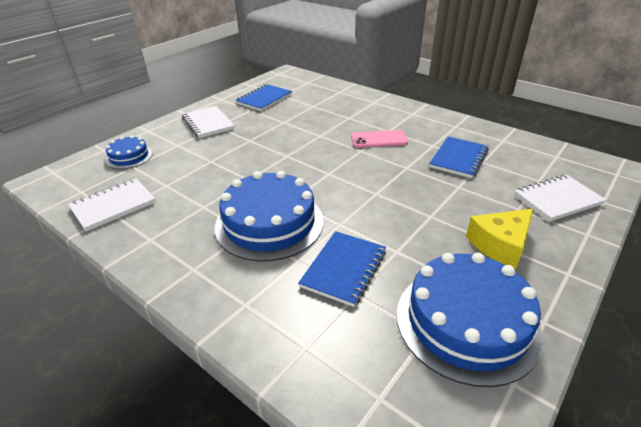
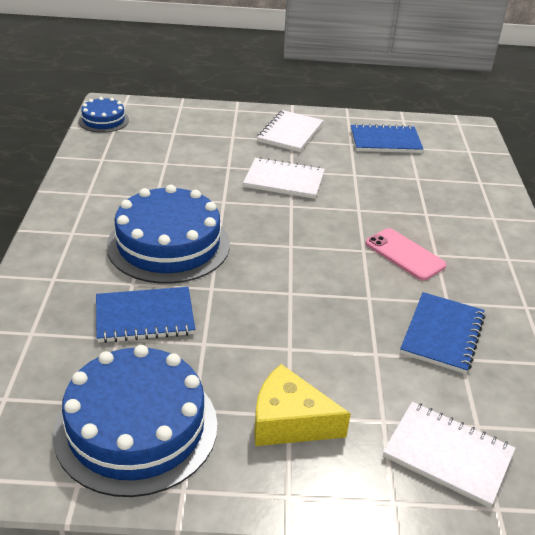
camera: 50 degrees right, 0 degrees up
(113, 206) = (111, 154): white notebook -> white notebook (284, 180)
(129, 157) = (185, 123): blue cake -> blue cake (103, 120)
(458, 158) = (442, 334): blue notebook -> blue notebook turned 60 degrees counterclockwise

